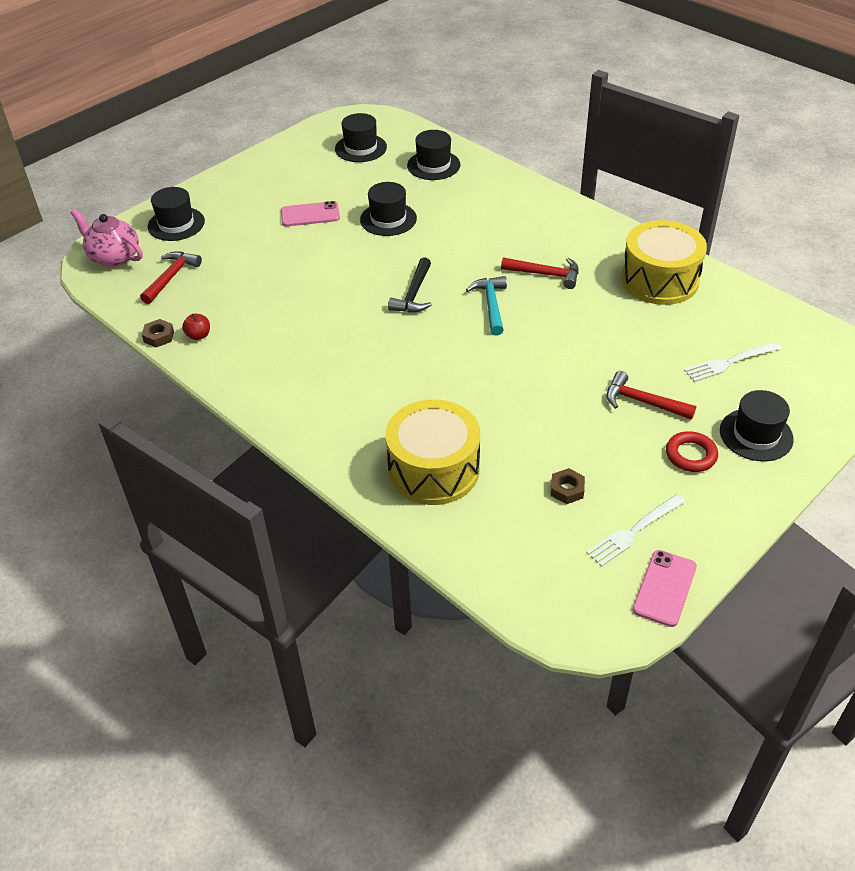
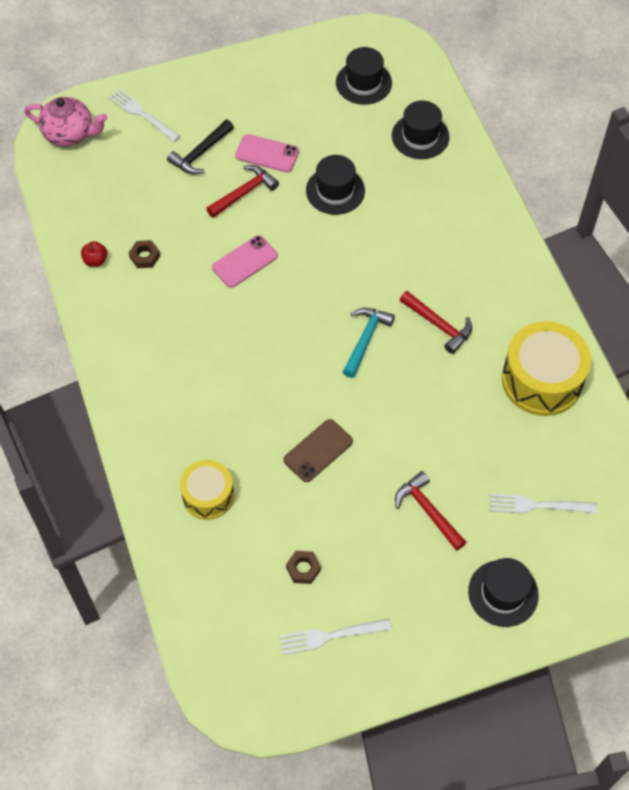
camera: 25 degrees right, 15 degrees up
(114, 257) = (70, 134): pink teapot -> pink teapot turned 135 degrees clockwise
(159, 336) = (63, 246): brown nut -> brown nut (144, 256)
(171, 277) = (106, 180): red hammer -> red hammer (244, 193)
(176, 224) = (142, 114): black hat -> white fork
(414, 294) = (304, 295): black hammer -> black hammer (201, 153)
(433, 469) = (208, 495): yellow drum -> yellow drum, size x0.61
(511, 396) = (318, 451): none -> brown phone
(664, 588) = (318, 699): pink phone -> pink phone (245, 261)
(691, 455) = (430, 586): red ring -> none

